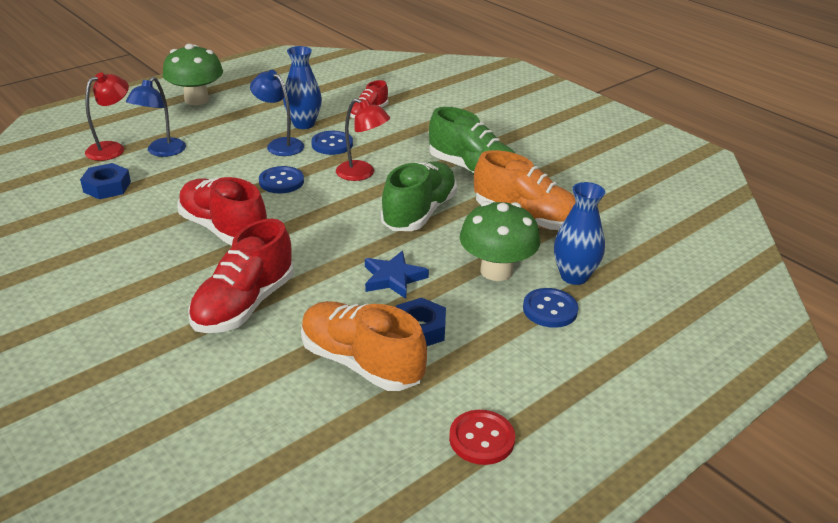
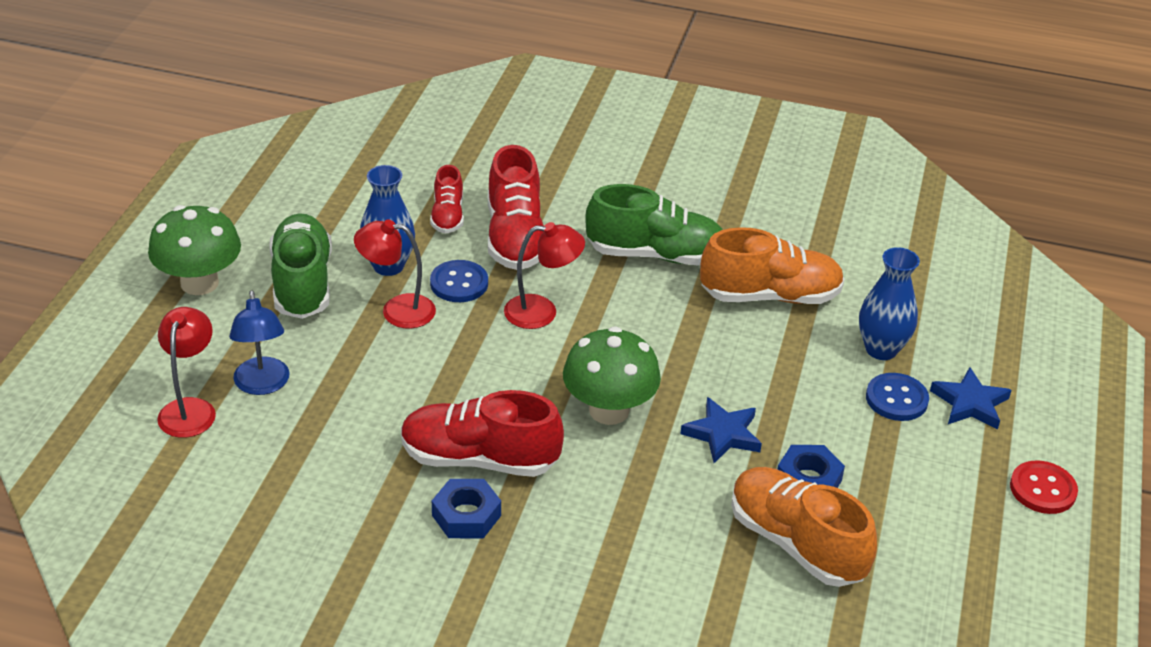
camera: 35 degrees left, 5 degrees up
(107, 187) = (263, 467): blue nut -> blue nut (466, 515)
(244, 305) = (615, 539): red shoe -> red shoe (515, 238)
(280, 144) = (397, 310): blue lamp -> red lamp
(281, 181) = (464, 364): blue button -> none
(361, 363) = (796, 543): orange shoe -> orange shoe turned 45 degrees clockwise
(419, 213) = (660, 339): green shoe -> green shoe (302, 284)
(481, 439) = (970, 562): red button -> red button (1042, 489)
(496, 271) = (807, 377): green mushroom -> green mushroom (609, 410)
(608, 336) = (970, 403): none -> blue star

